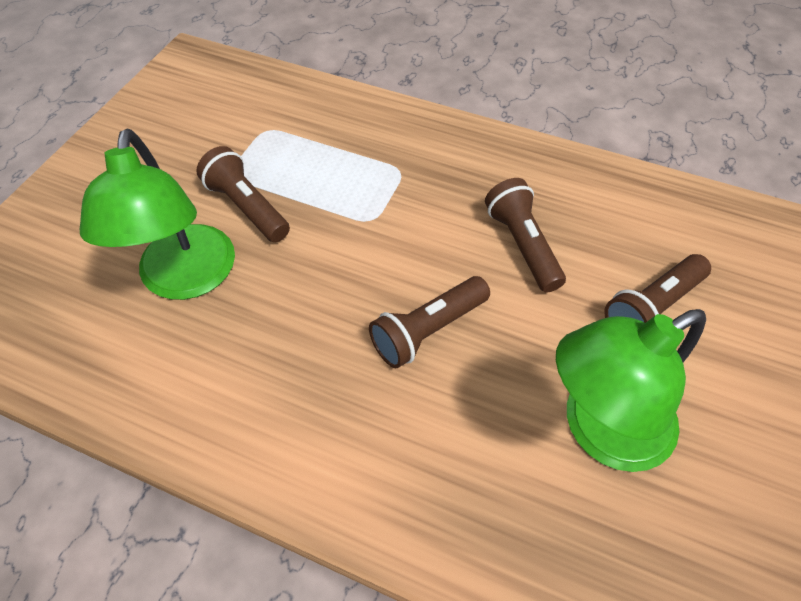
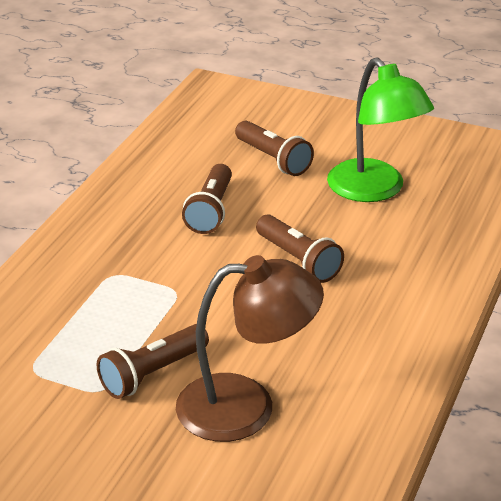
camera: 90 degrees left, 20 degrees down
(186, 279) = (246, 406): green lamp -> brown lamp
(522, 245) = (211, 211): brown flashlight -> brown flashlight turned 60 degrees counterclockwise

